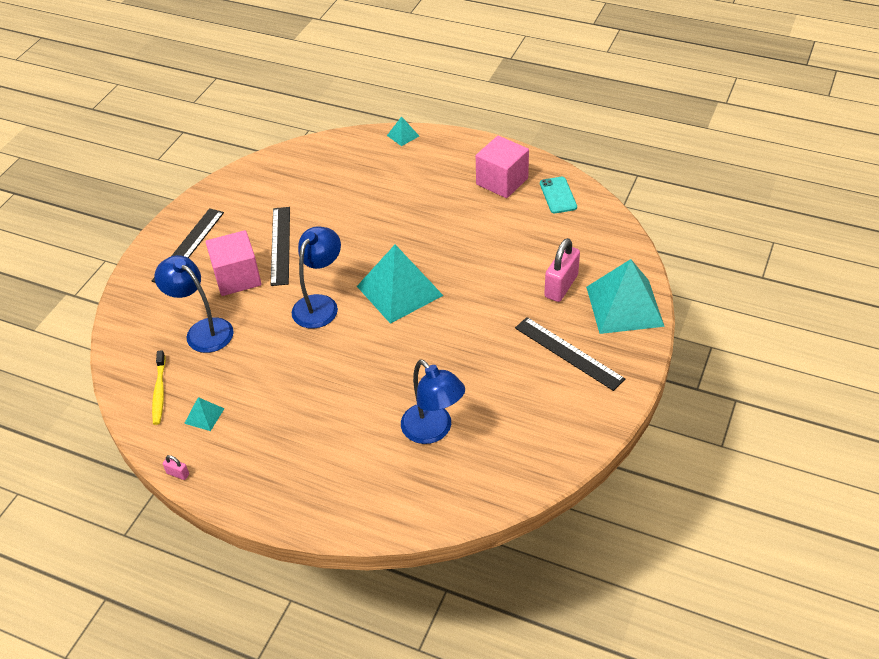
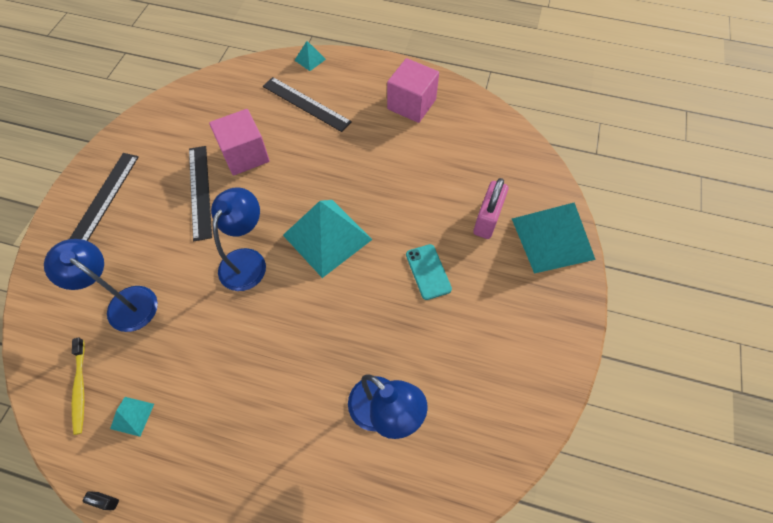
camera: 10 degrees left, 15 degrees up
(178, 474) = (106, 501): pink padlock -> black padlock
(237, 277) = (157, 233): pink cube -> pink cube (245, 155)
(558, 195) = (467, 116): turquoise phone -> turquoise phone (428, 271)
(568, 353) = (508, 299): black ruler -> black ruler (306, 104)

